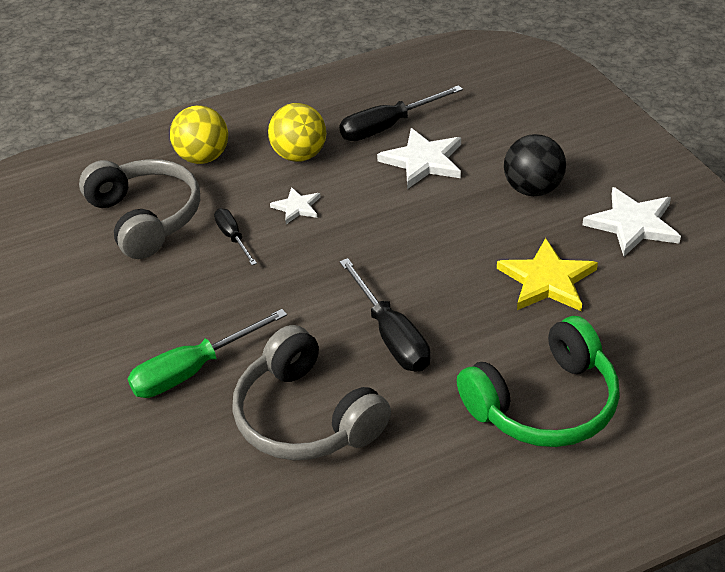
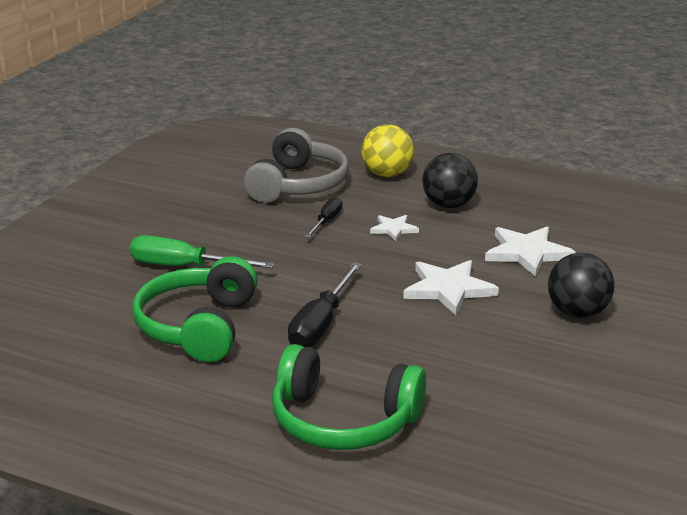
camera: 45 degrees right, 15 degrees down
(300, 155) = (448, 205): yellow ball -> black ball
(306, 416) = (198, 327): grey headphones -> green headphones
(387, 127) = (540, 222): black screwdriver -> none
(547, 280) = (481, 365): yellow star -> none
(633, 224) = (616, 377): white star -> white star (448, 289)

